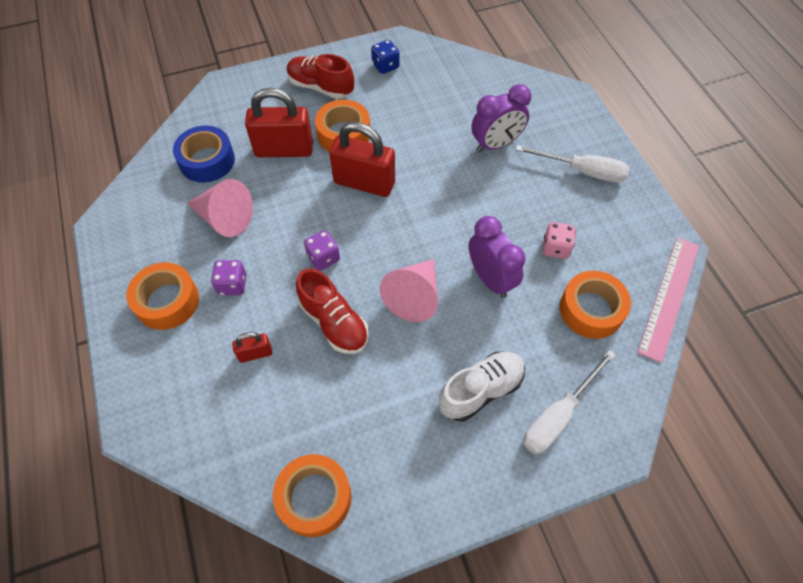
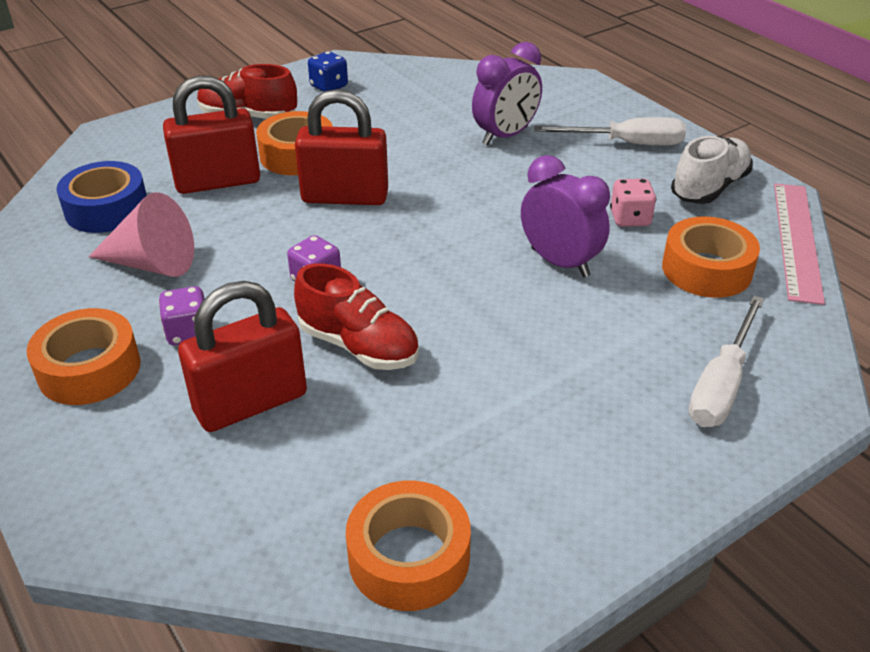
camera: 15 degrees left, 20 degrees down
(255, 353) = (251, 403): red padlock -> red padlock, size x2.08
(414, 296) = (464, 298): pink cone -> none
(481, 390) = (602, 379): white shoe -> white shoe (709, 188)

